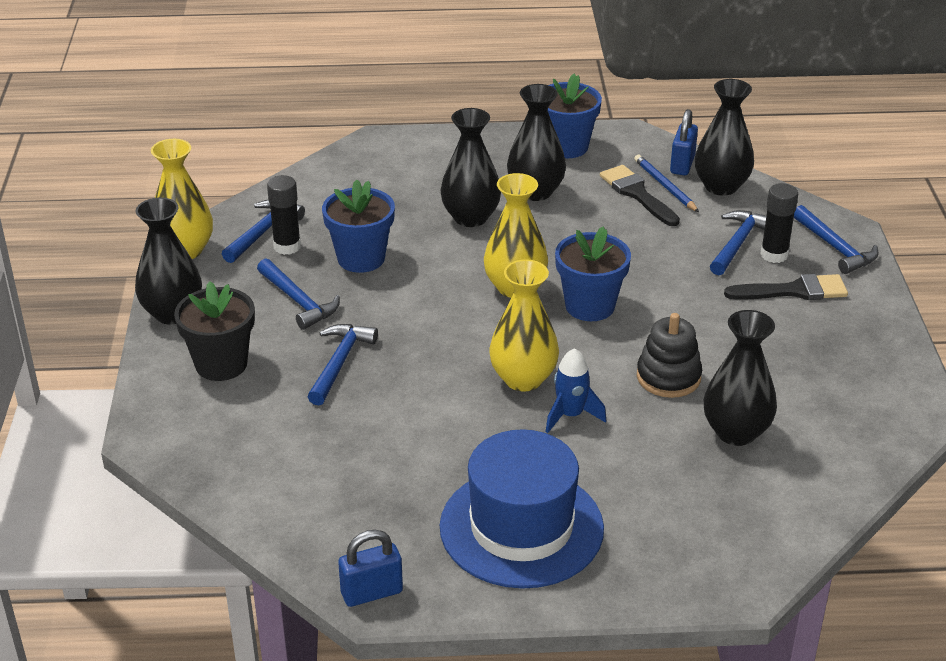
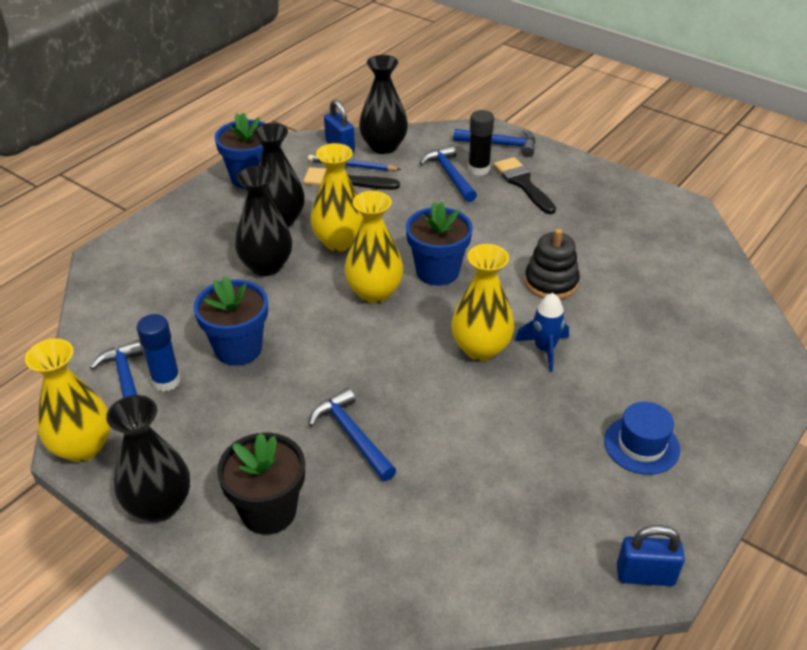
camera: 50 degrees left, 5 degrees up
(287, 246) = (166, 381): black glue stick -> blue glue stick
(298, 301) = (245, 415): blue hammer -> none
(371, 592) = (645, 575): blue padlock -> blue padlock turned 75 degrees clockwise
(521, 527) = (641, 445): blue hat -> blue hat, size x0.51
(552, 235) = (339, 242): none -> yellow vase
(736, 432) = (635, 287): black vase -> none
(793, 291) = (522, 183): black brush -> black brush turned 60 degrees counterclockwise

